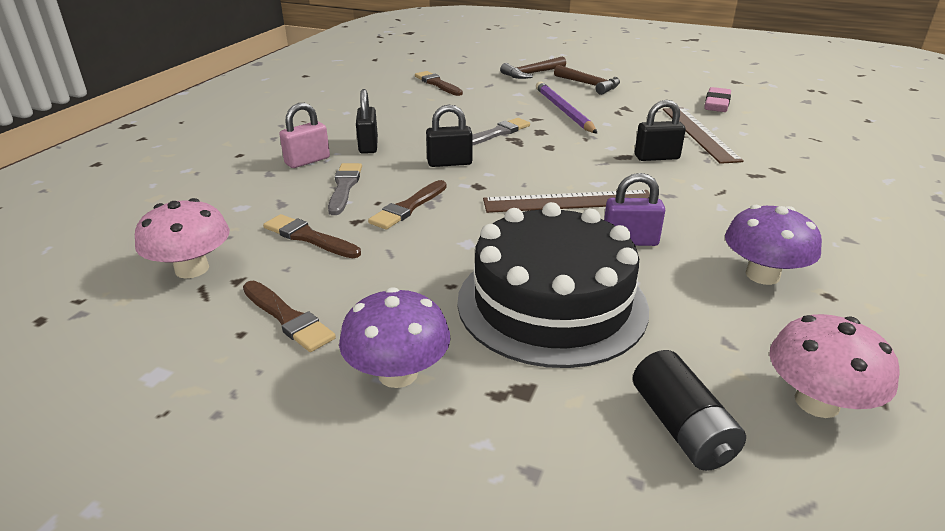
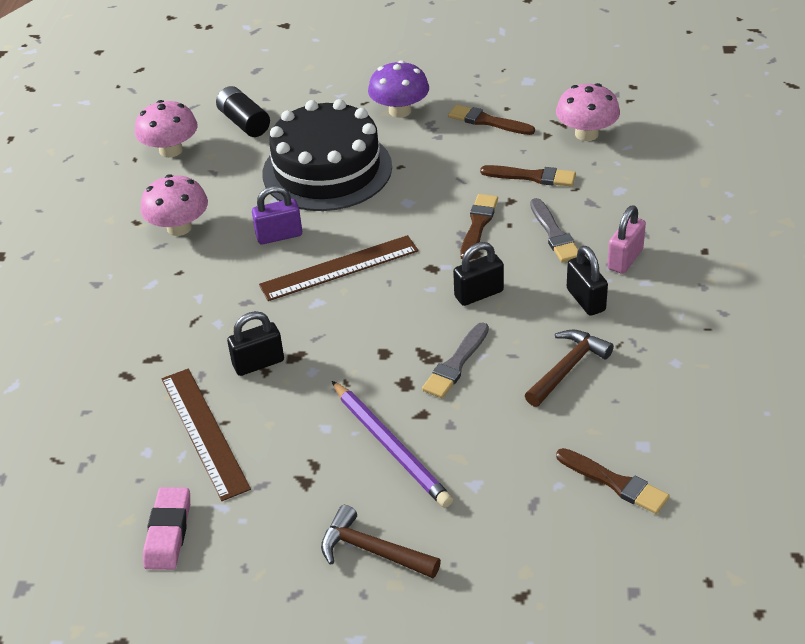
camera: 165 degrees right, 10 degrees up
(531, 74) = (483, 571): brown hammer -> brown hammer (568, 368)
(762, 275) = (179, 228): purple mushroom -> pink mushroom

